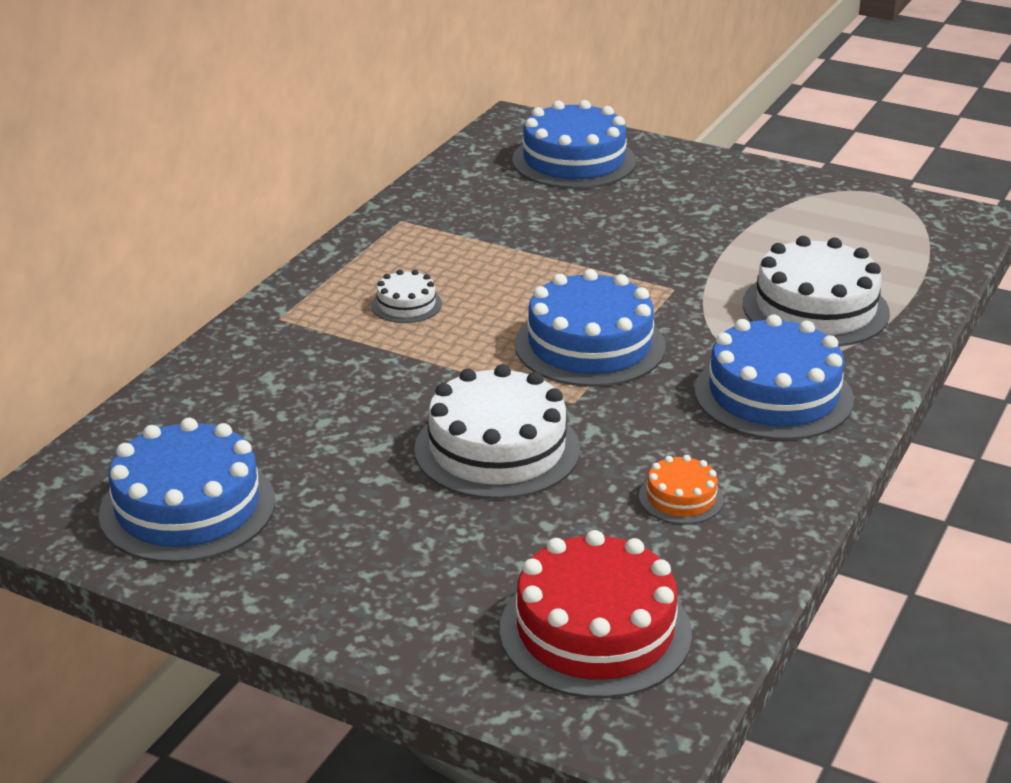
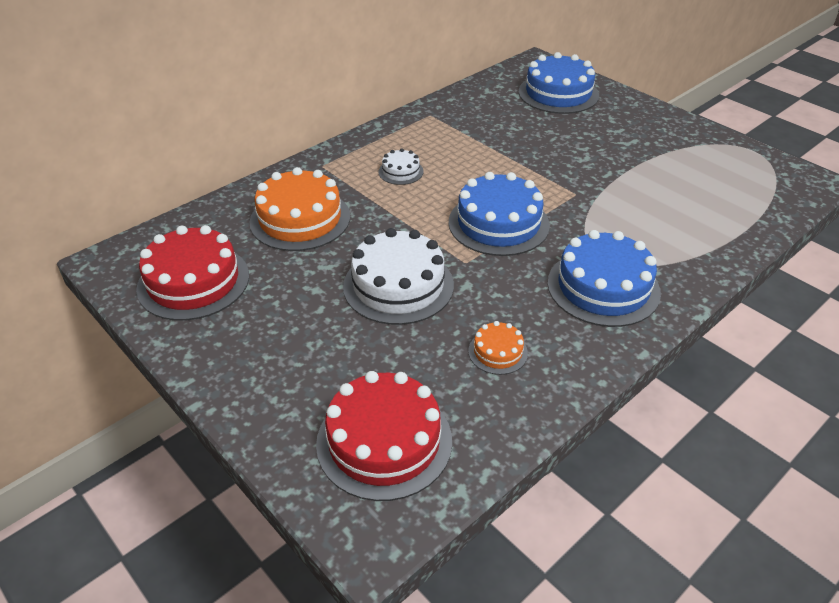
camera: 20 degrees right, 10 degrees up
(187, 507) = (193, 282): blue cake -> red cake
(295, 395) = (300, 219): none -> orange cake
(815, 308) = (666, 228): white cake -> none

